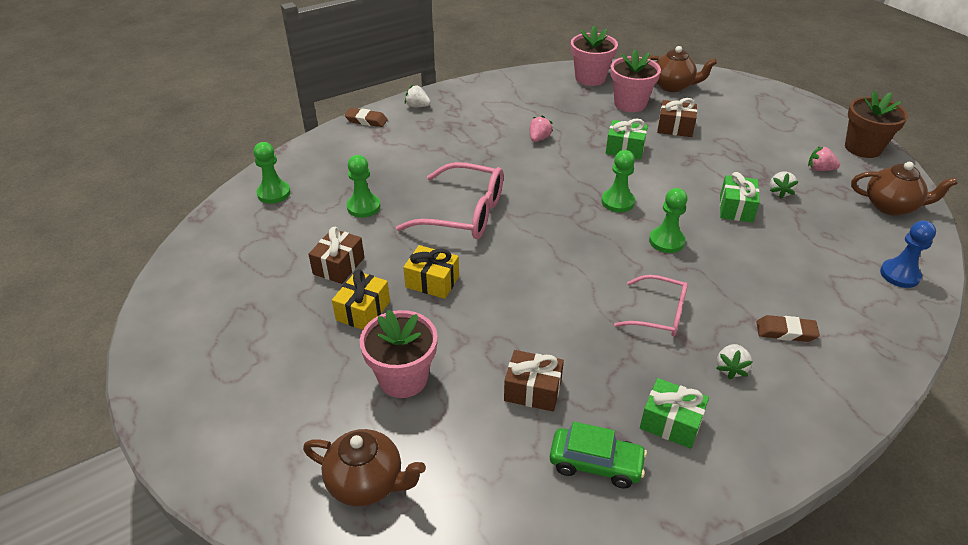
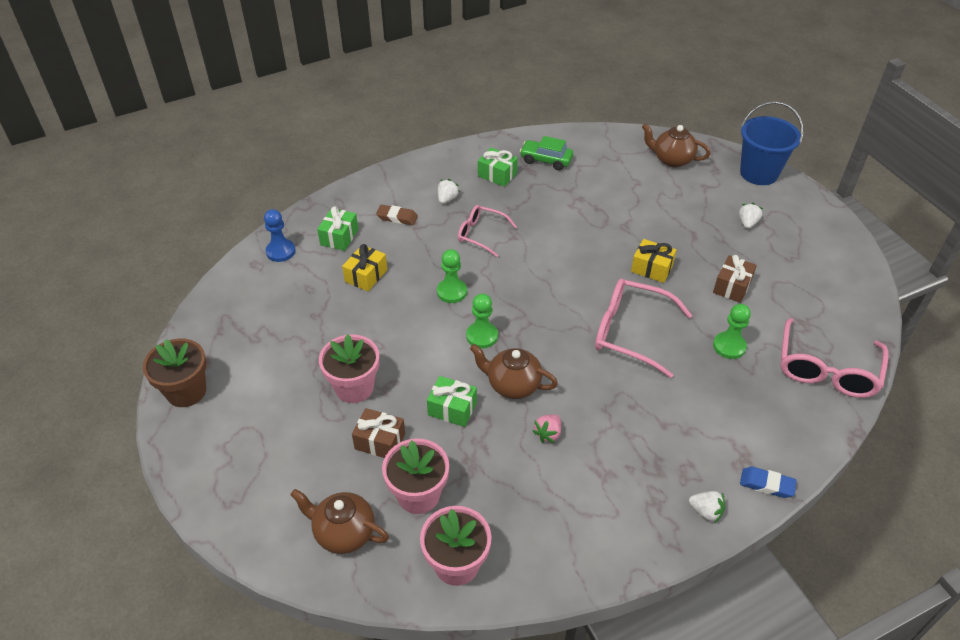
camera: 175 degrees left, 5 degrees up
(219, 460) = (758, 173): none -> blue bucket
(274, 193) = (826, 369): green pawn -> pink glasses
(363, 311) = (701, 249): yellow gift -> yellow gift (366, 276)
(366, 120) = (766, 484): brown eraser -> blue eraser
(403, 378) = (662, 206): pink flower pot -> pink flower pot (354, 387)
(532, 390) = (578, 195): brown gift -> none
(736, 208) = (373, 321): green gift -> green gift (339, 237)
(779, 192) = (320, 337): white strawberry -> white strawberry (747, 223)
(820, 169) = (258, 364): pink strawberry -> none
(891, 206) = (228, 314): brown teapot -> brown teapot (512, 385)

